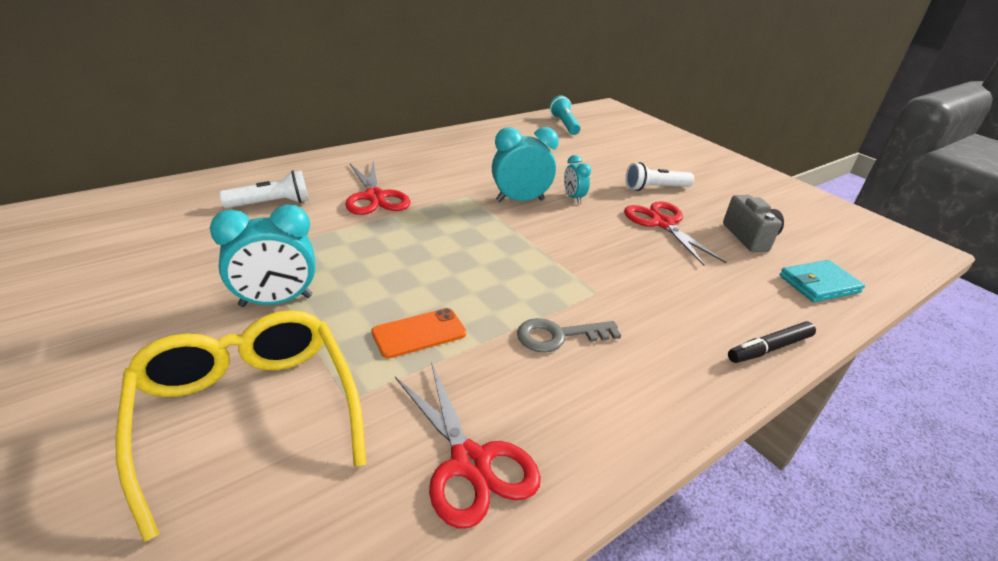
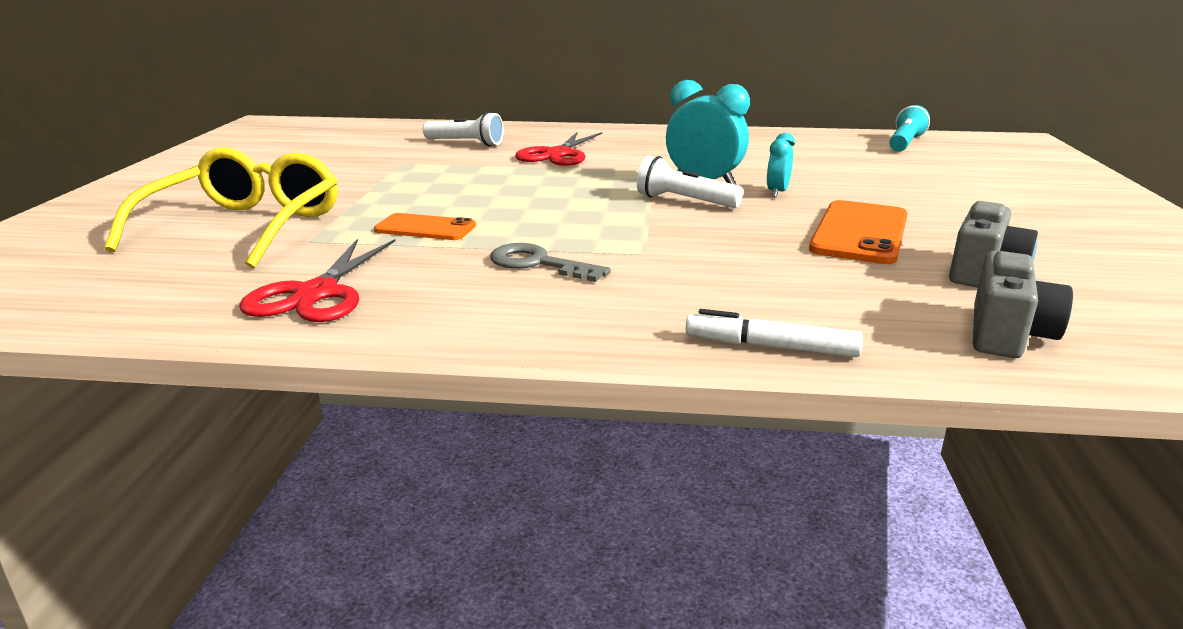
camera: 45 degrees right, 10 degrees down
(276, 301) = (364, 188): turquoise clock -> none
(655, 188) = (923, 208): white flashlight -> white flashlight (684, 201)
(662, 223) = (859, 233): red scissors -> orange phone
(769, 348) = (771, 347): black marker -> white marker
(819, 284) = (1007, 334): turquoise wallet -> grey camera

